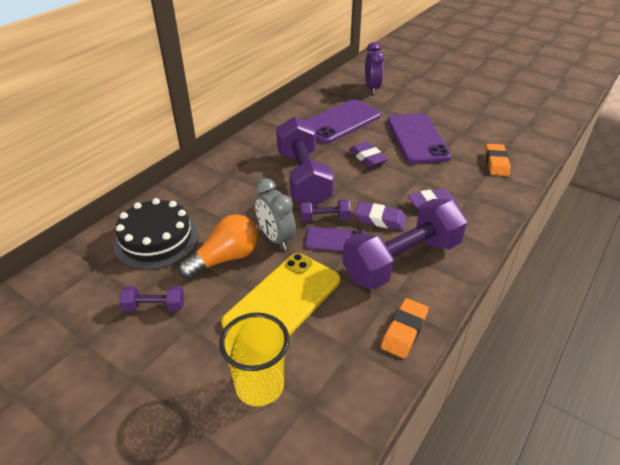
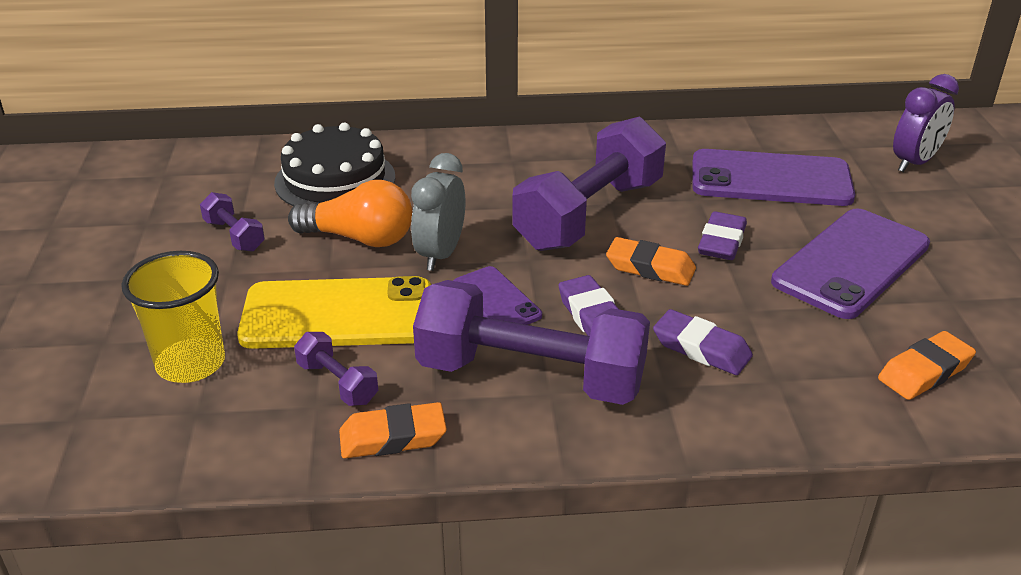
camera: 50 degrees right, 5 degrees down
(324, 218) = (530, 271): purple dumbbell -> purple dumbbell (337, 383)
(363, 185) = (650, 268): none -> orange eraser

